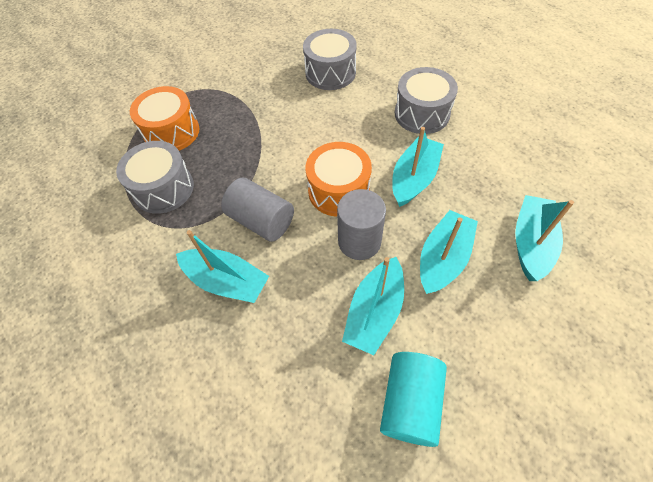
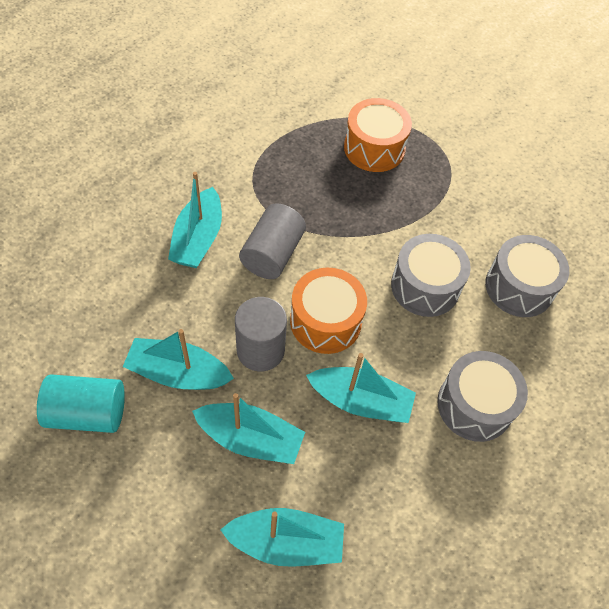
camera: 70 degrees right, 0 degrees up
(163, 188) = (297, 161): grey drum -> grey drum (425, 286)

